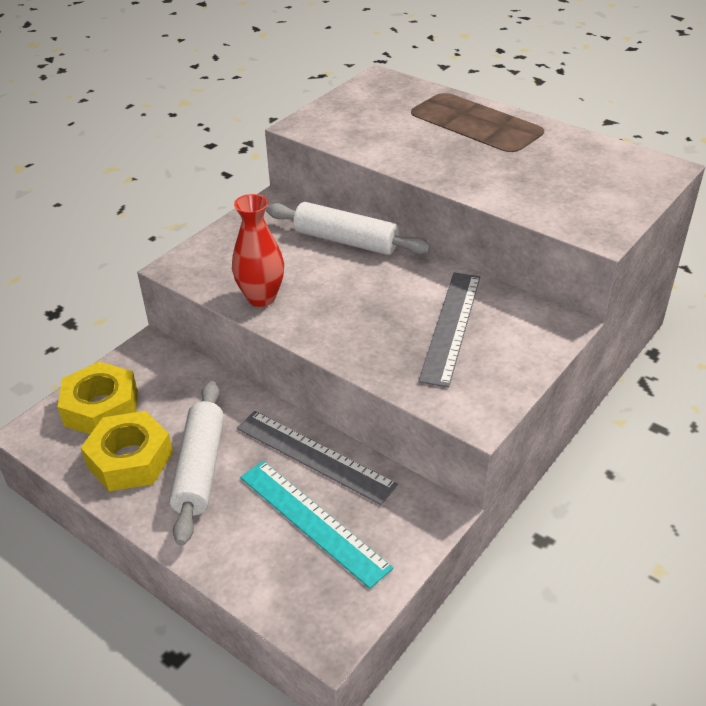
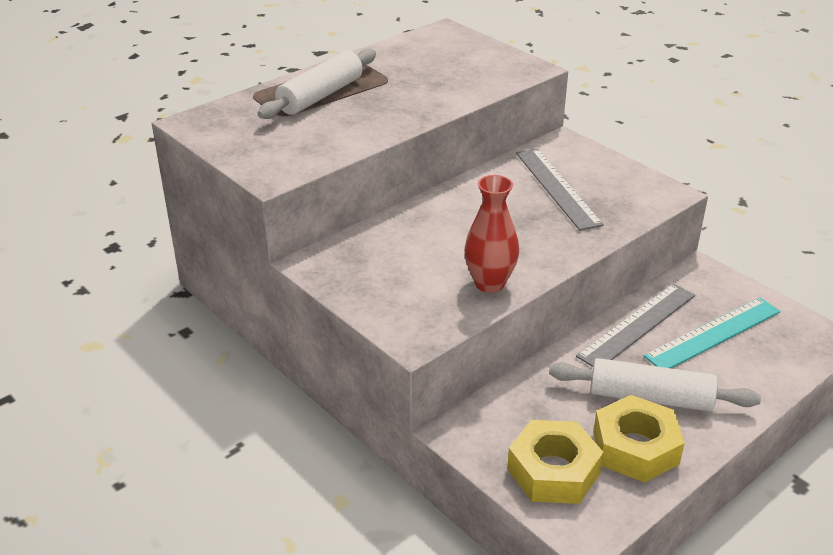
camera: 80 degrees left, 5 degrees down
(346, 241) = (408, 224): white rolling pin -> white rolling pin (320, 96)
(451, 326) = (557, 187): grey ruler -> grey ruler turned 45 degrees clockwise

